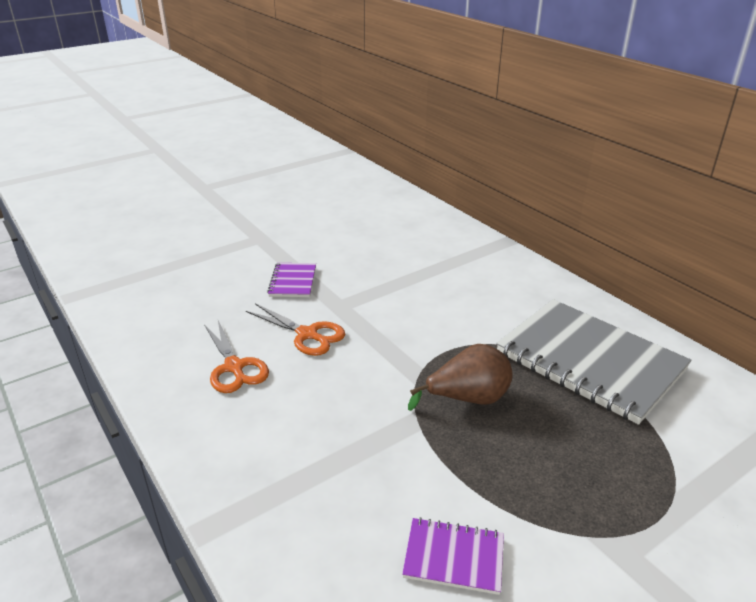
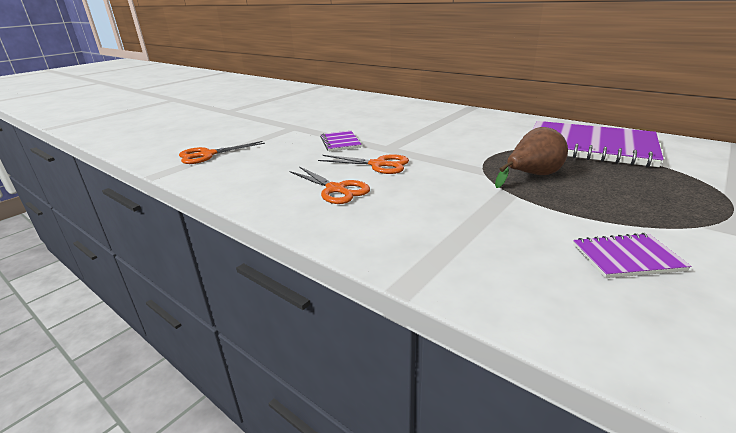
camera: 15 degrees left, 5 degrees down
(138, 272) = (208, 155): none -> orange scissors
(589, 361) = (589, 146): grey notebook -> purple notebook

